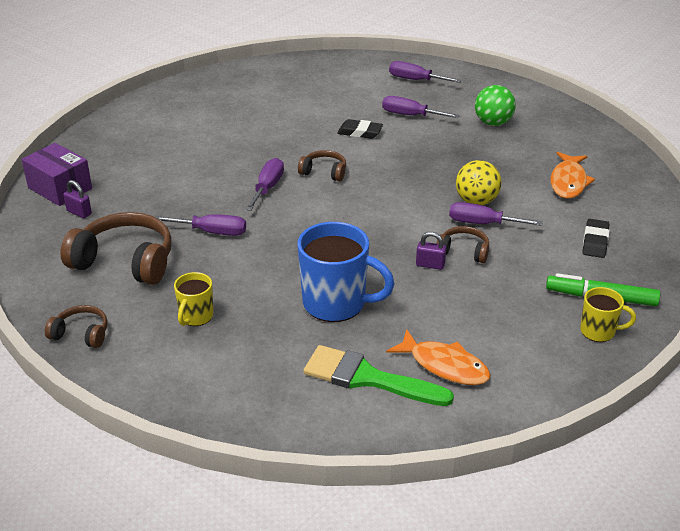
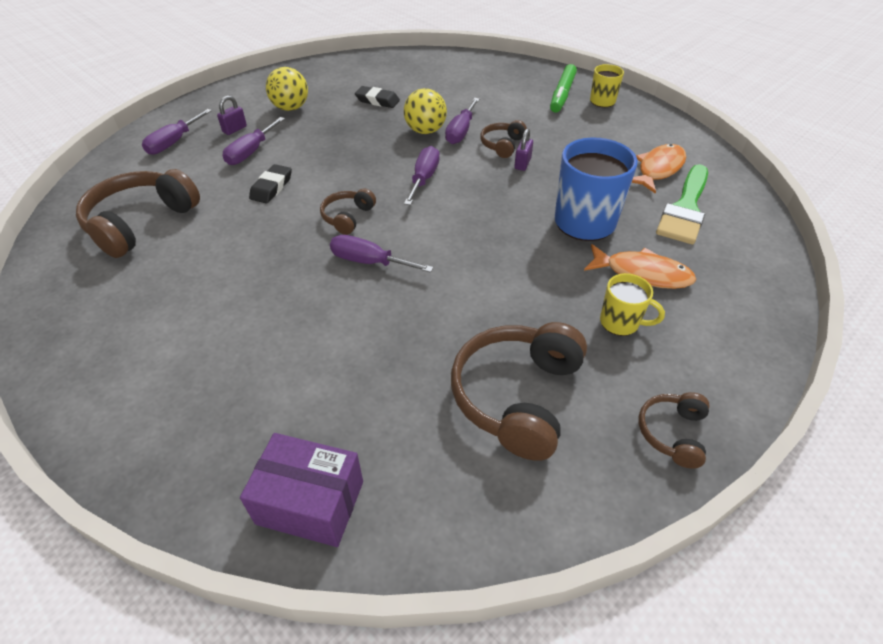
camera: 85 degrees left, 10 degrees up
(60, 188) = (310, 502): purple box -> purple box turned 60 degrees clockwise
(79, 212) = (389, 465): purple padlock -> purple padlock (234, 129)
(212, 232) = (457, 310): purple screwdriver -> purple screwdriver (424, 179)
(306, 89) = (141, 222): none -> brown headphones
(493, 123) = (290, 108): green ball -> yellow ball
(568, 182) = (404, 86): orange fish -> orange fish (642, 273)
(595, 242) = (491, 87): black eraser -> black eraser (377, 100)

